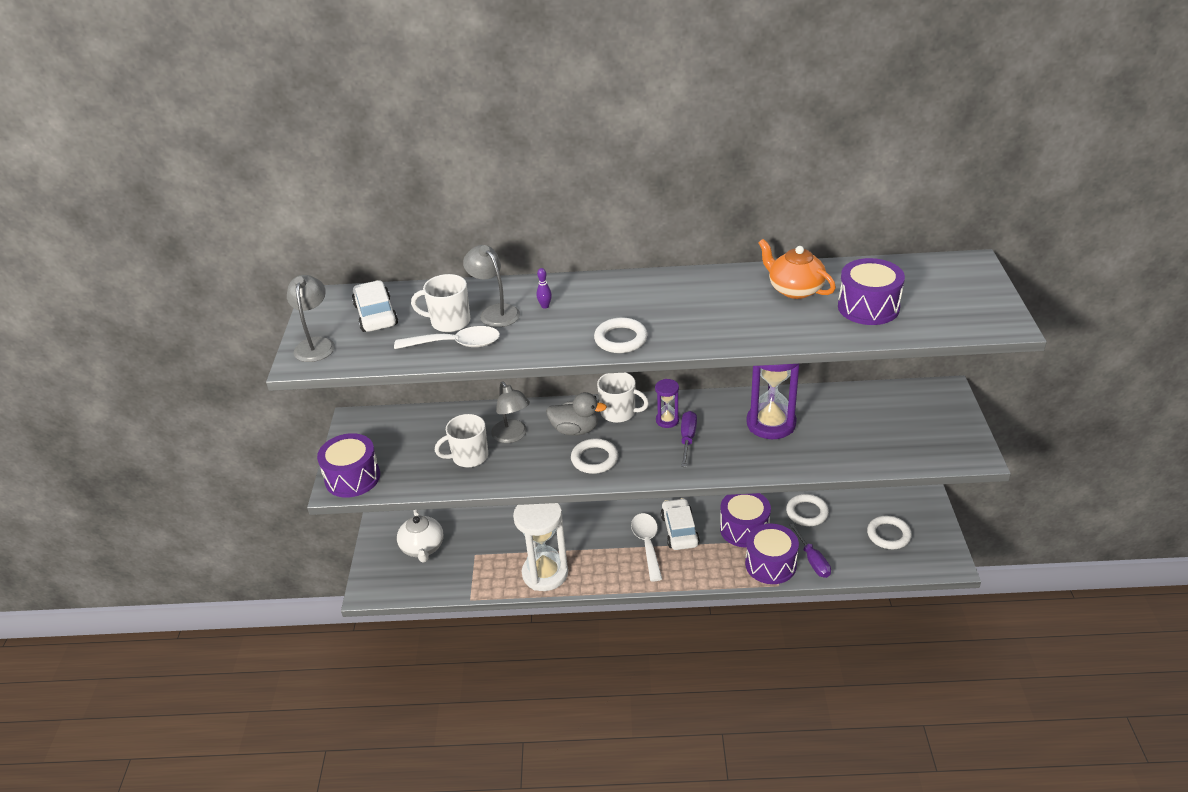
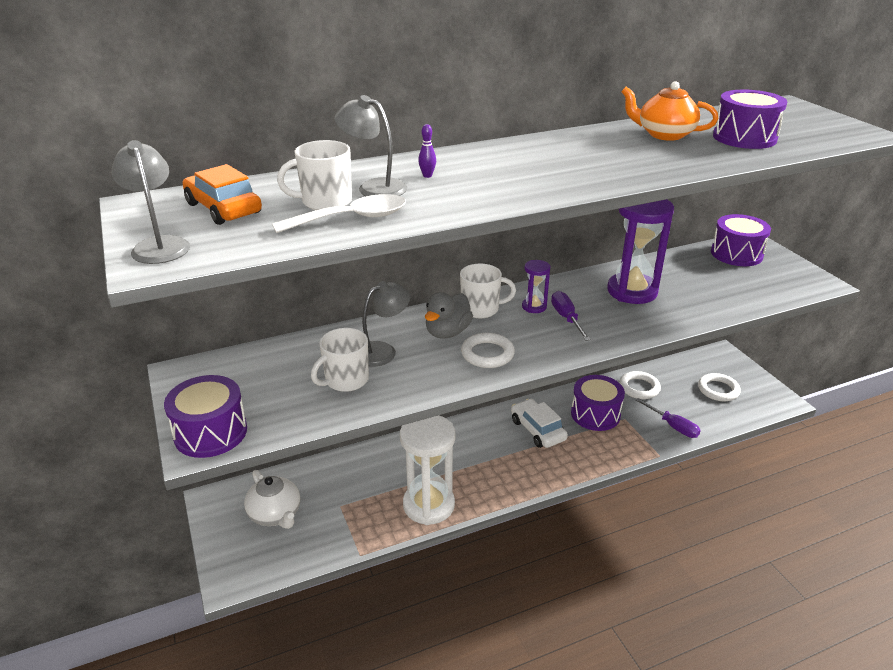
camera: 25 degrees left, 5 degrees down
(375, 315) = (223, 208): white car -> orange car
(512, 436) = (383, 351): grey lamp -> grey lamp turned 75 degrees counterclockwise
(575, 430) = (447, 332): grey duck -> grey duck turned 135 degrees clockwise
(620, 339) = (539, 189): white ring -> none
(647, 544) = (515, 450): white spoon -> none
(770, 564) = (640, 439): purple drum -> purple drum (736, 254)

